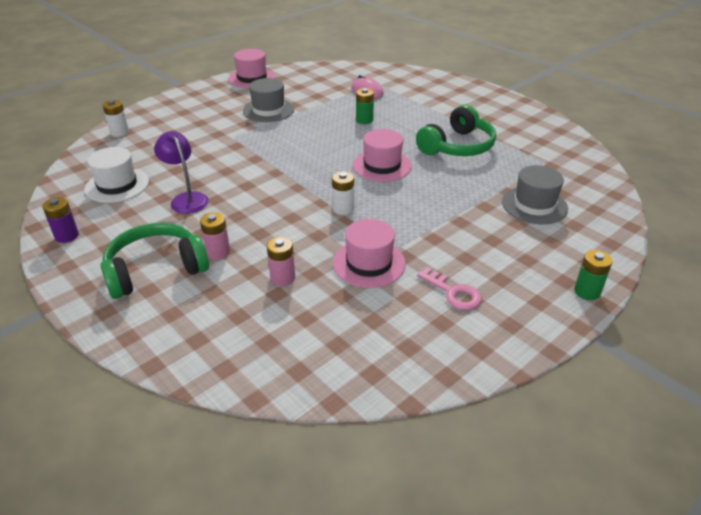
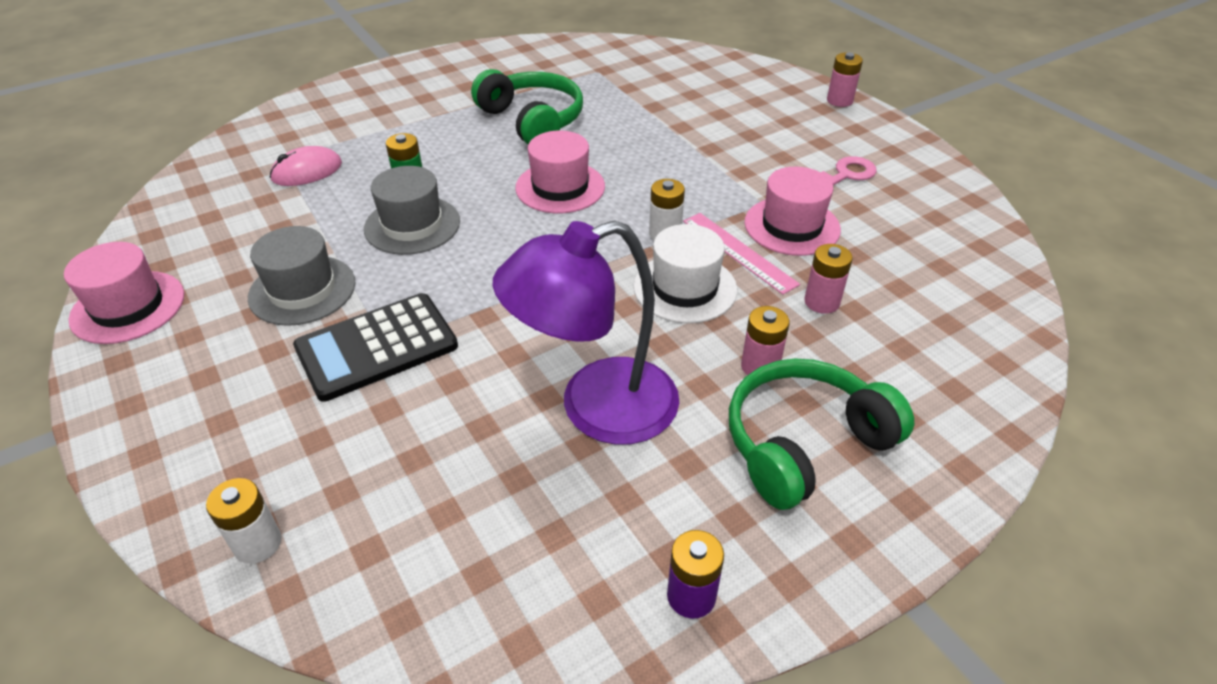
camera: 80 degrees left, 5 degrees up
(117, 185) = (514, 524): white hat -> white hat (685, 288)
(155, 270) = (804, 443): green headphones -> green headphones turned 75 degrees clockwise
(186, 199) = (596, 408): purple lamp -> purple lamp, size x1.67
(229, 135) = (377, 347): none -> black calculator
(331, 240) = (738, 252): none -> pink ruler
(534, 205) = (686, 96): grey hat -> grey hat (412, 225)
(587, 291) = (839, 100): green battery -> pink battery

